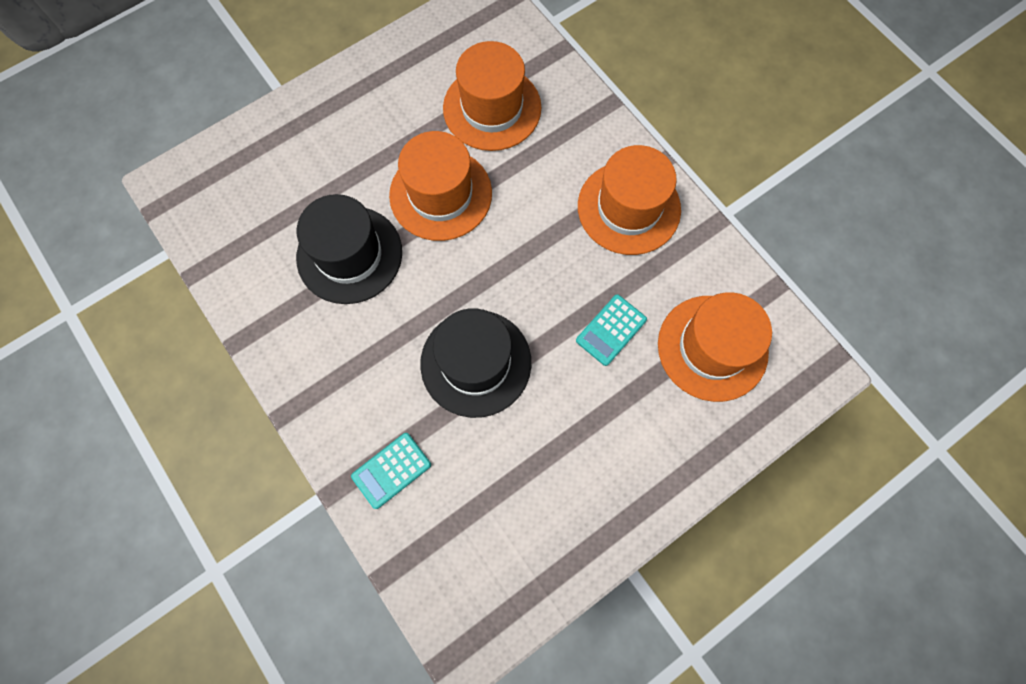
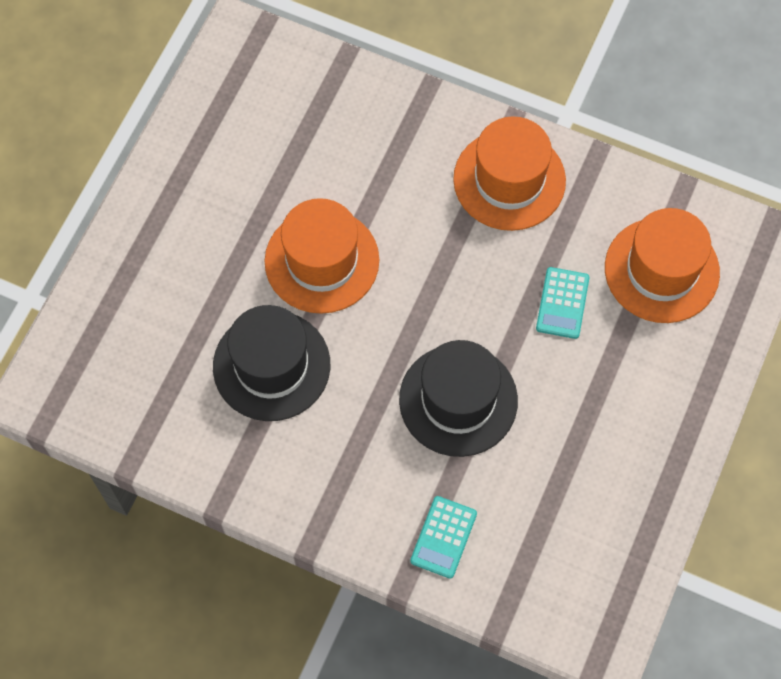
camera: 30 degrees left, 5 degrees down
(492, 108) = (316, 149): orange hat -> none

